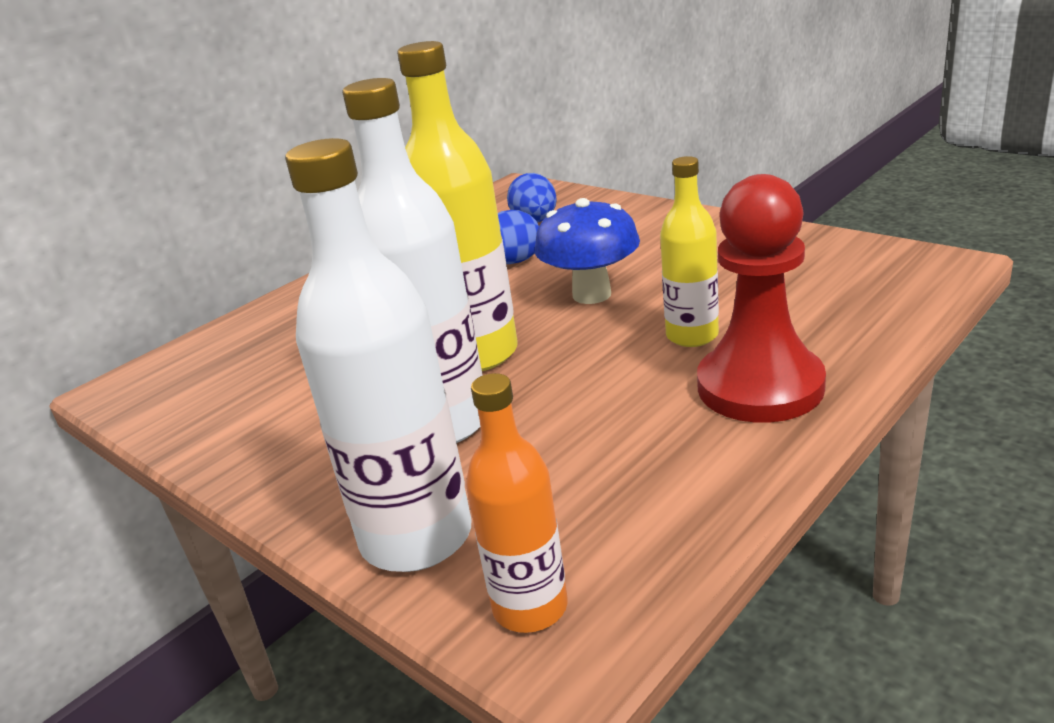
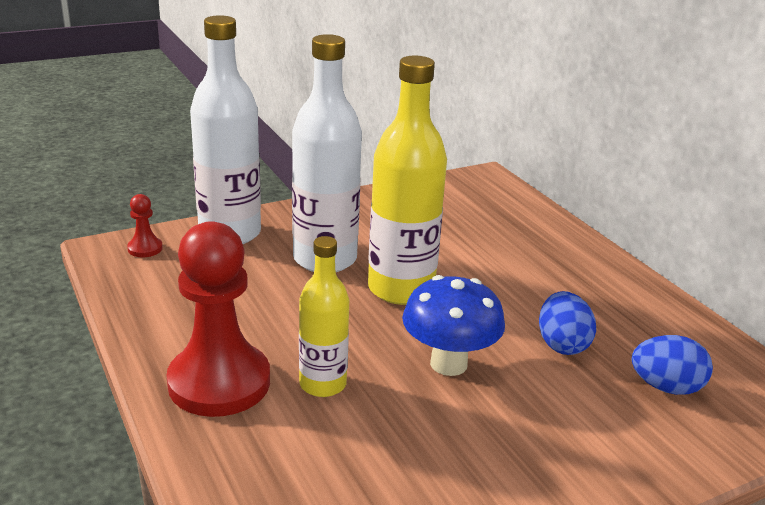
camera: 105 degrees right, 0 degrees up
(530, 607) = (145, 248): orange bottle -> red pawn

